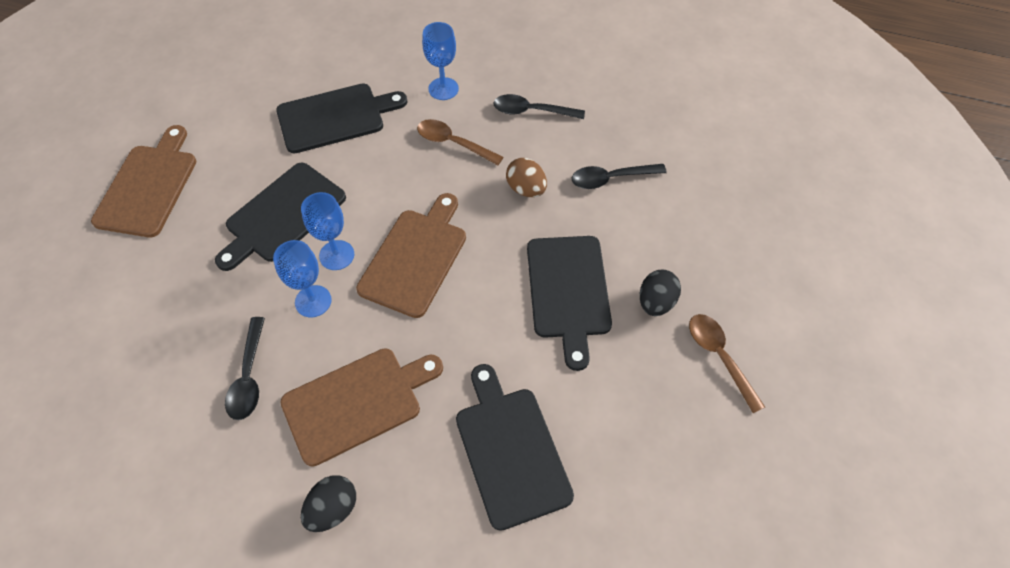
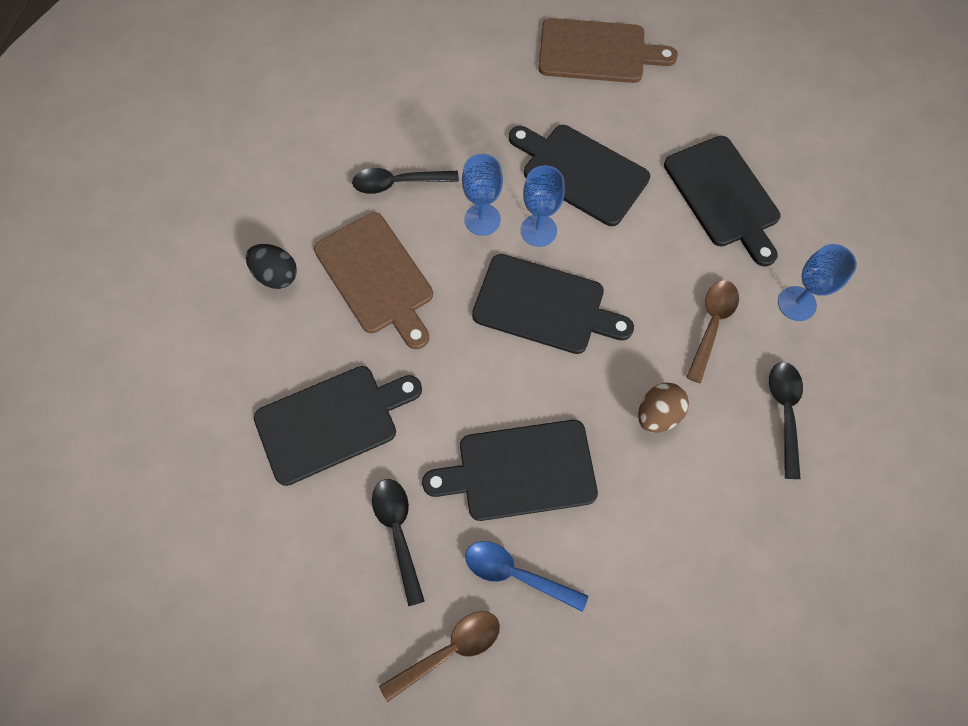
camera: 85 degrees right, 10 degrees up
(415, 258) = (544, 306): brown cutting board -> black cutting board
(611, 179) = (692, 517): black spoon -> black spoon (398, 532)
(656, 302) = (516, 574): black egg -> blue spoon

